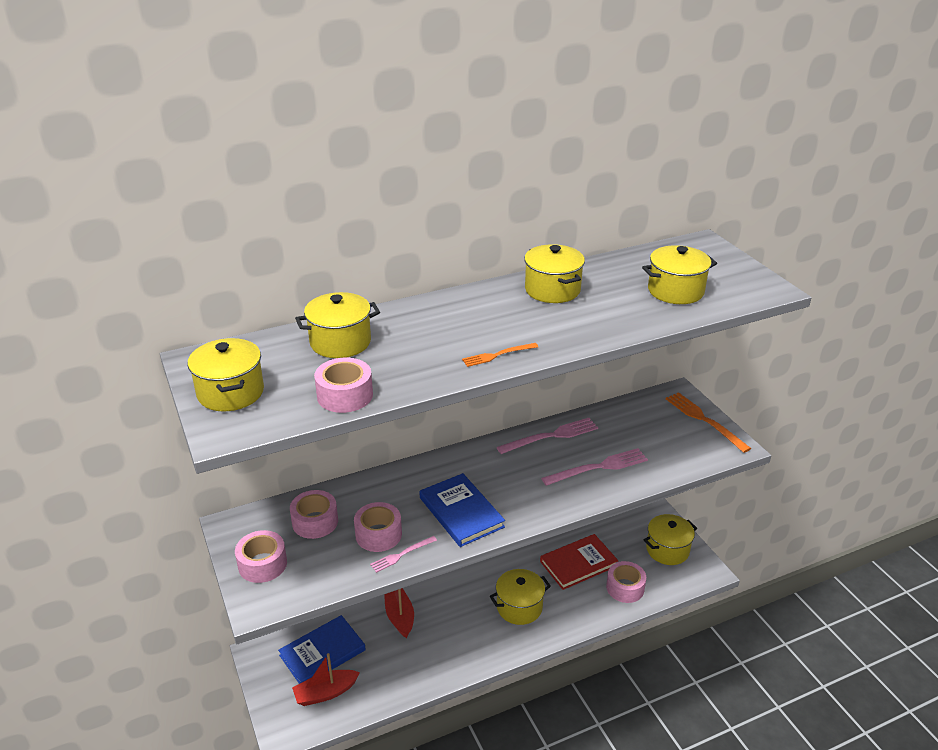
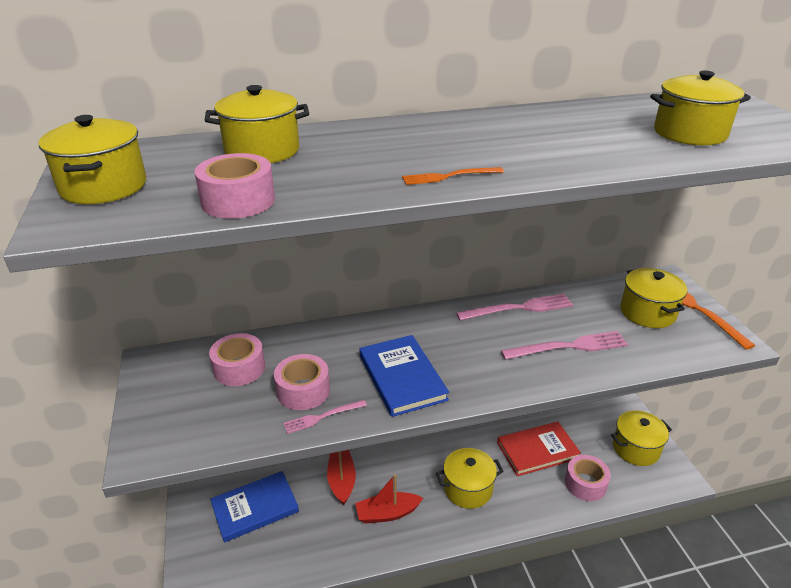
camera: 10 degrees right, 0 degrees up
(262, 564) = (166, 407): pink tape -> none
(325, 693) = (246, 553): red boat -> red boat (387, 513)
(552, 290) = (533, 123): yellow pot -> yellow pot (647, 312)

